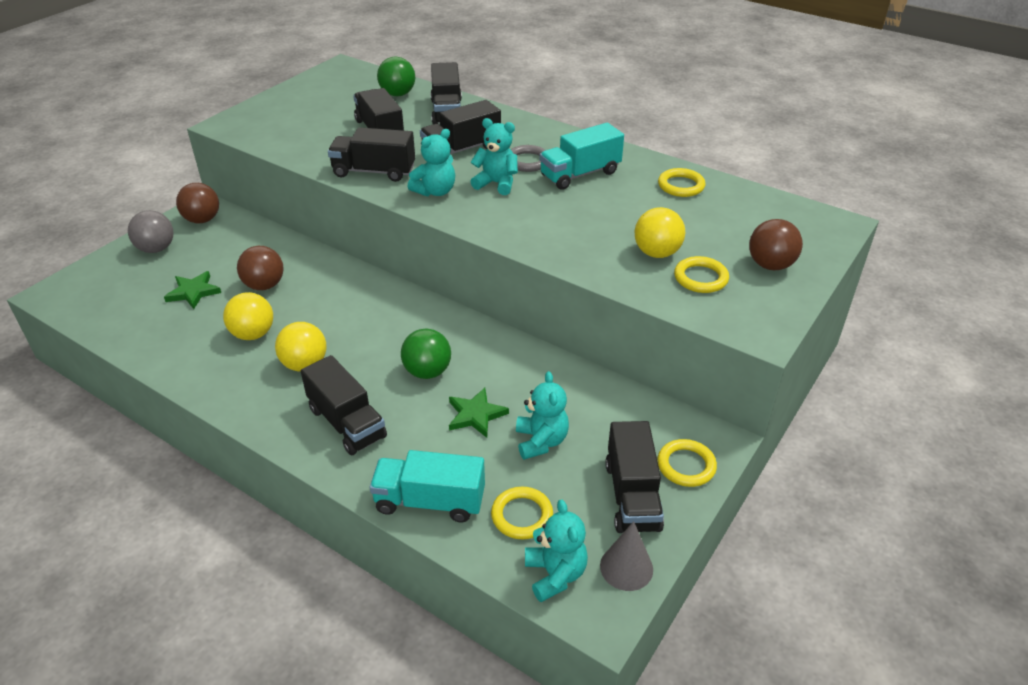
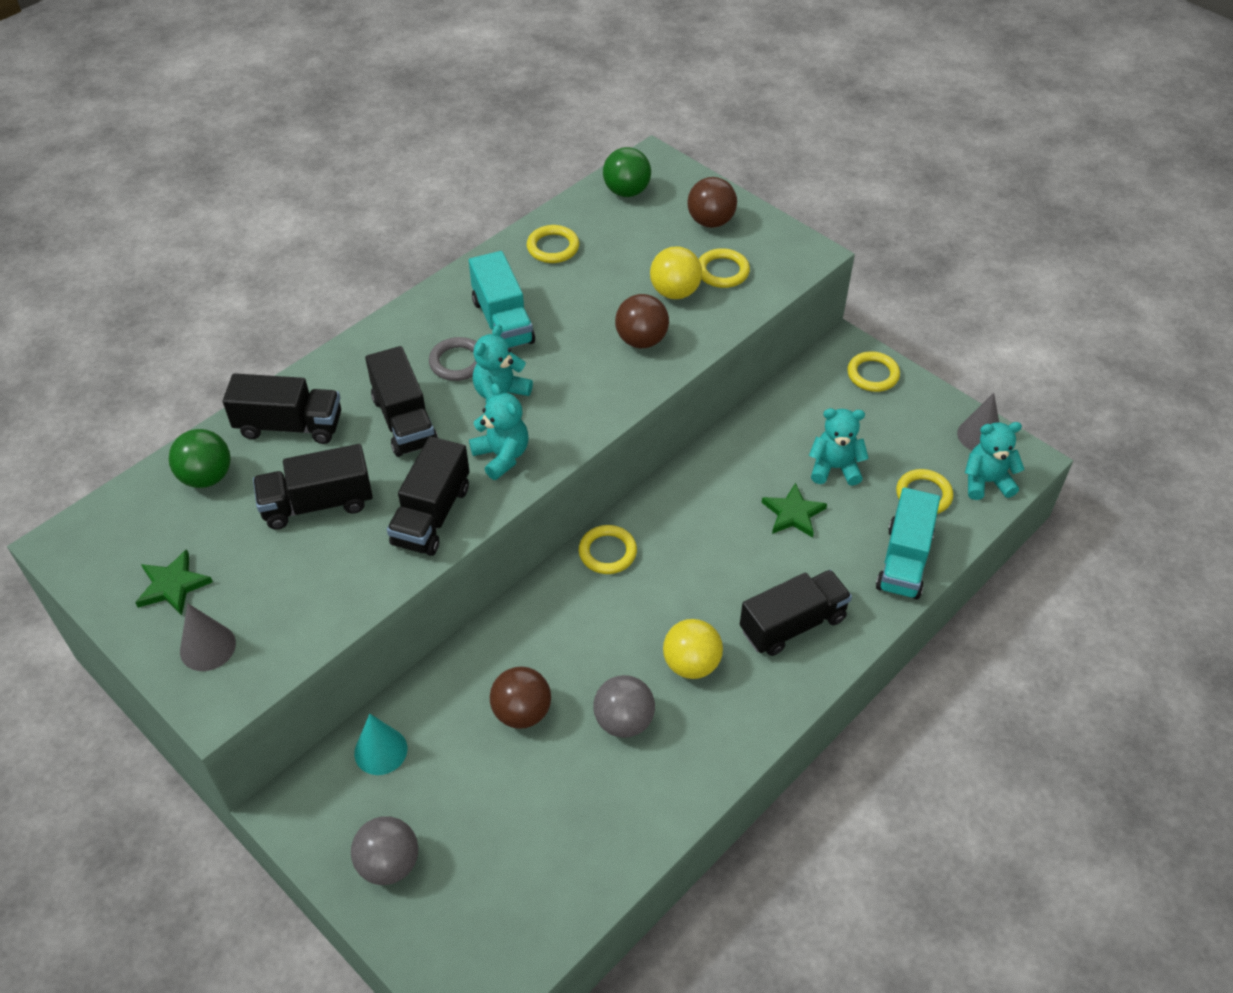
camera: 80 degrees left, 10 degrees up
(193, 292) = (515, 800): green star -> green star (173, 585)
(202, 220) = (325, 805): brown ball -> brown ball (641, 340)
(239, 233) = (380, 751): none -> turquoise cone
(253, 334) = (624, 721): yellow ball -> grey ball
(265, 116) = (207, 647): none -> grey cone
(414, 308) = (607, 552): none -> yellow ring
(427, 372) = (722, 548): green ball -> green ball (626, 191)
(632, 496) = (904, 417): black truck -> none

